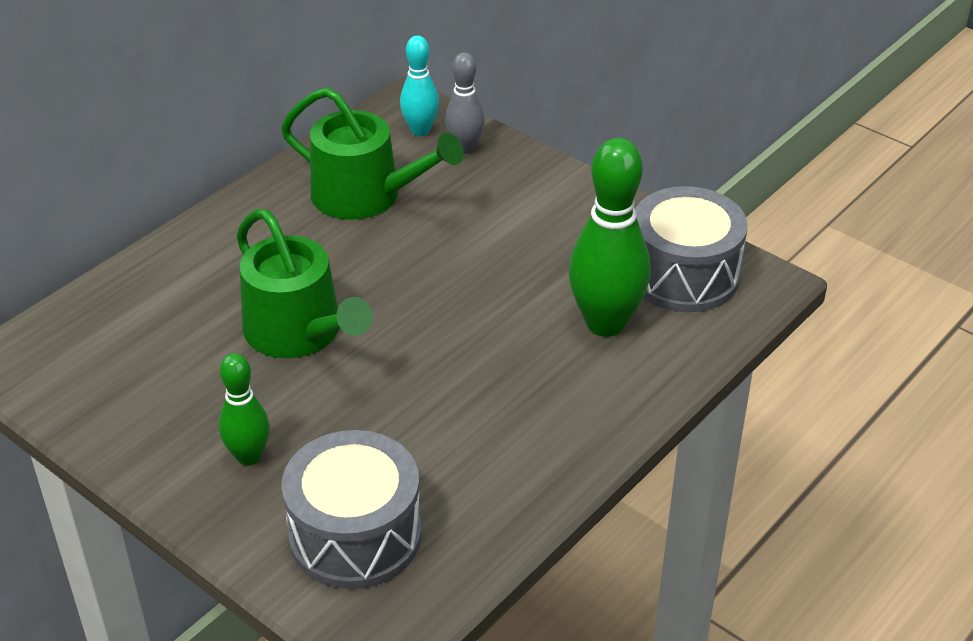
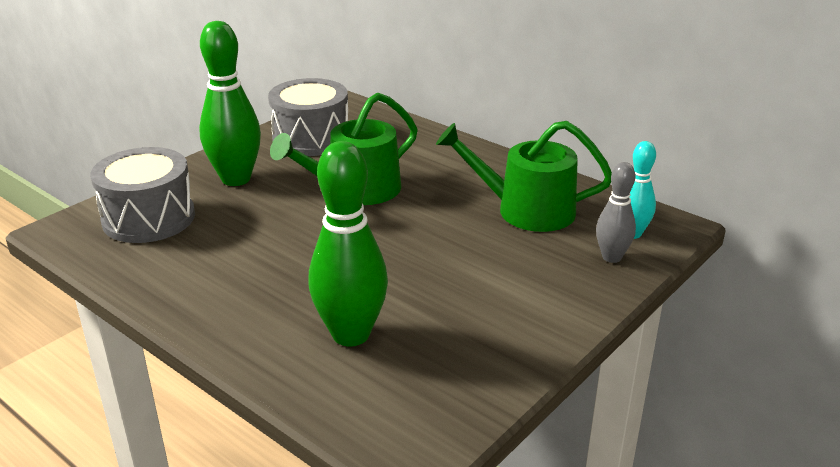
camera: 90 degrees right, 10 degrees down
(248, 456) = (236, 179): green bowling pin -> green bowling pin, size x1.76
(366, 196) = (526, 210): green watering can -> green watering can turned 75 degrees clockwise
(683, 275) = (422, 390): grey drum -> grey drum (311, 138)

